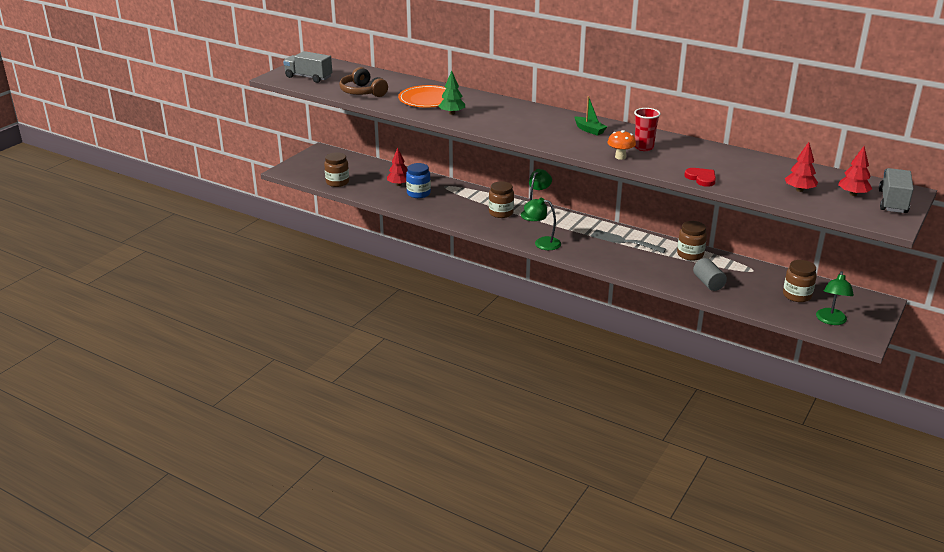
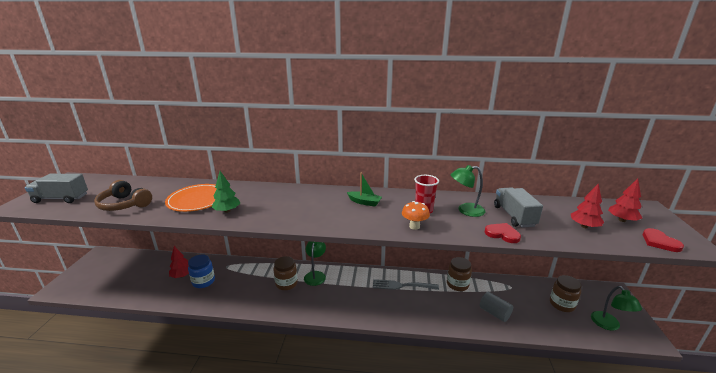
camera: 25 degrees left, 5 degrees down
(337, 182) = (117, 289): brown jar -> none
(542, 243) = (337, 309): green lamp -> green lamp (465, 210)
(859, 215) = (659, 242): none -> red heart
(892, 202) = (655, 220): grey truck -> grey truck (514, 216)

